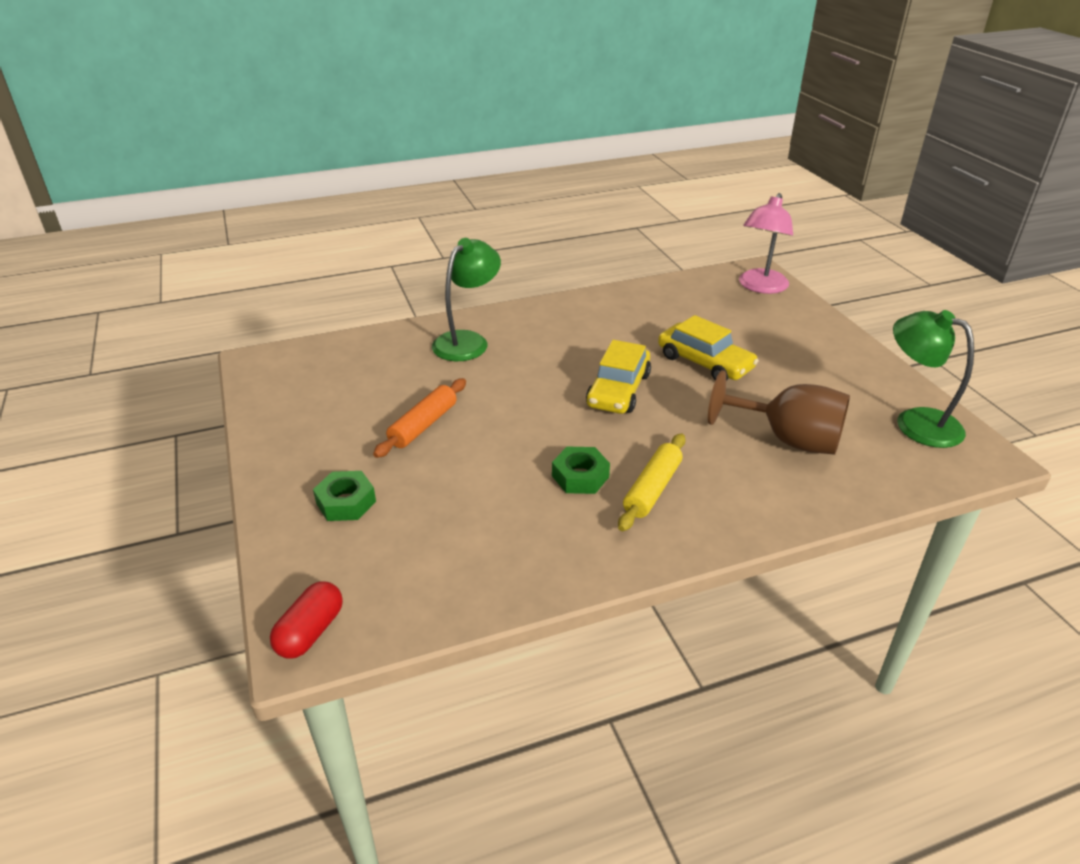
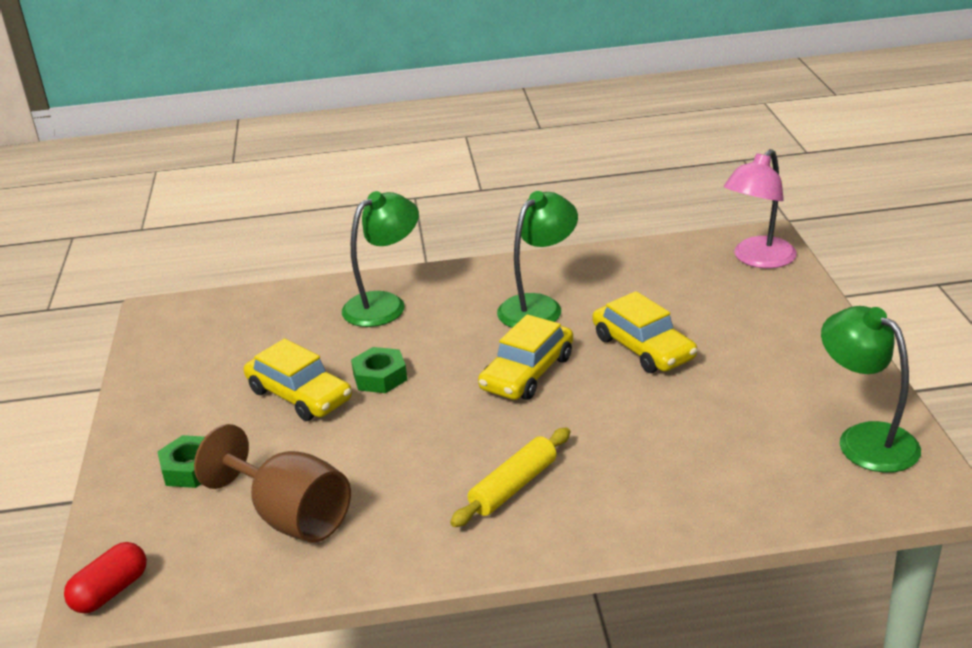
camera: 15 degrees right, 5 degrees down
(423, 425) = (299, 395): orange rolling pin -> yellow car
(580, 476) = (441, 465): green nut -> green nut (380, 377)
(602, 334) = (538, 306): none -> green lamp
(788, 439) = (696, 445): brown goblet -> brown goblet (290, 516)

